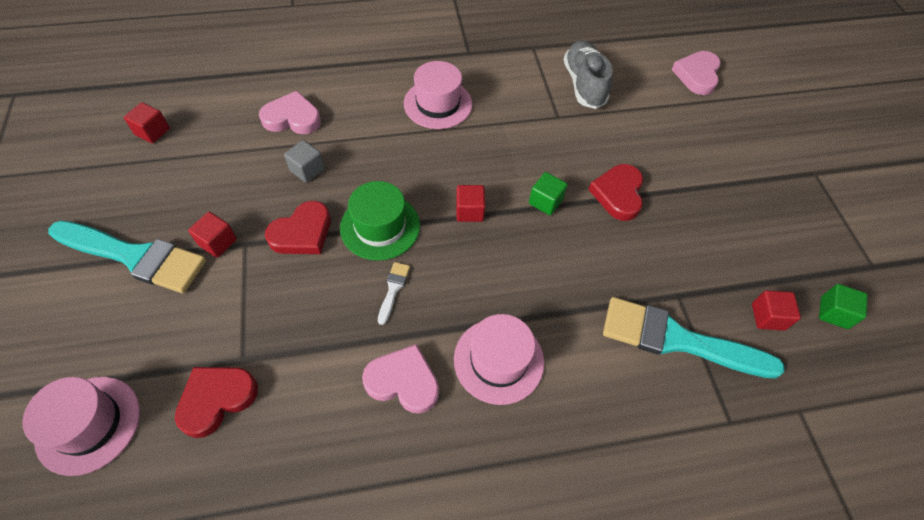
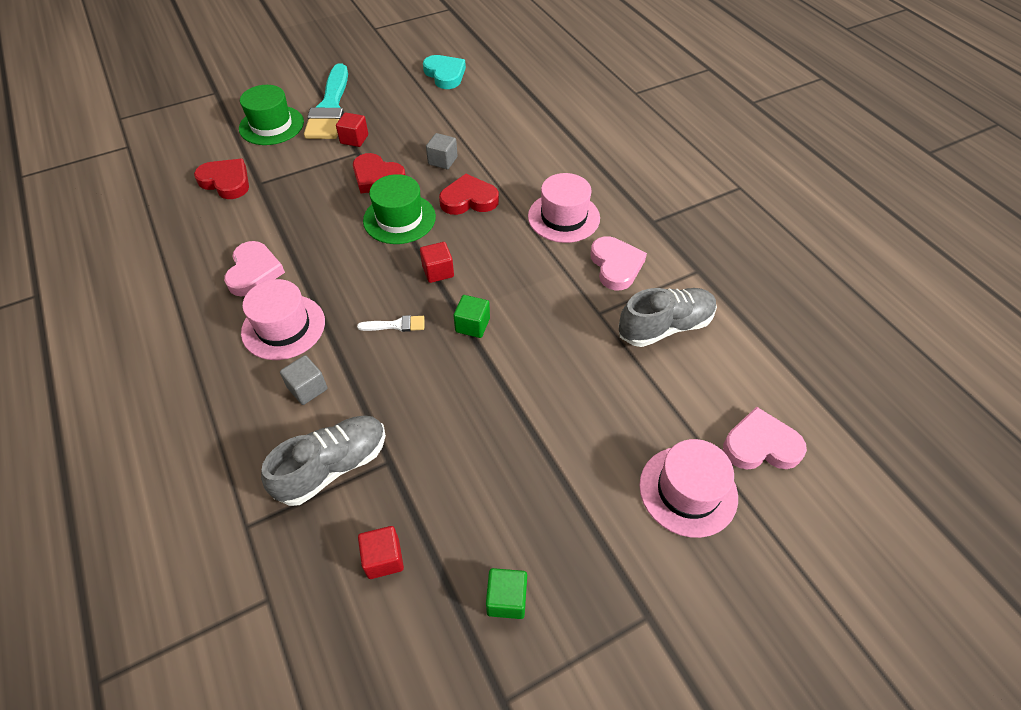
camera: 75 degrees right, 5 degrees down
(88, 424) = (202, 135): pink hat -> pink hat (688, 491)
(126, 330) = (271, 125): none -> green hat
(152, 132) = (445, 75): red cube -> turquoise heart
(292, 118) = (495, 135): pink heart -> pink heart (616, 266)
(393, 289) = (338, 243): white brush -> white brush (396, 325)
(585, 348) = (307, 388): none -> grey cube
(618, 194) = (508, 386): red heart -> red heart (469, 199)
(678, 340) = (333, 467): turquoise brush -> grey shoe
(833, 313) = (409, 641): green cube -> green cube (506, 599)

